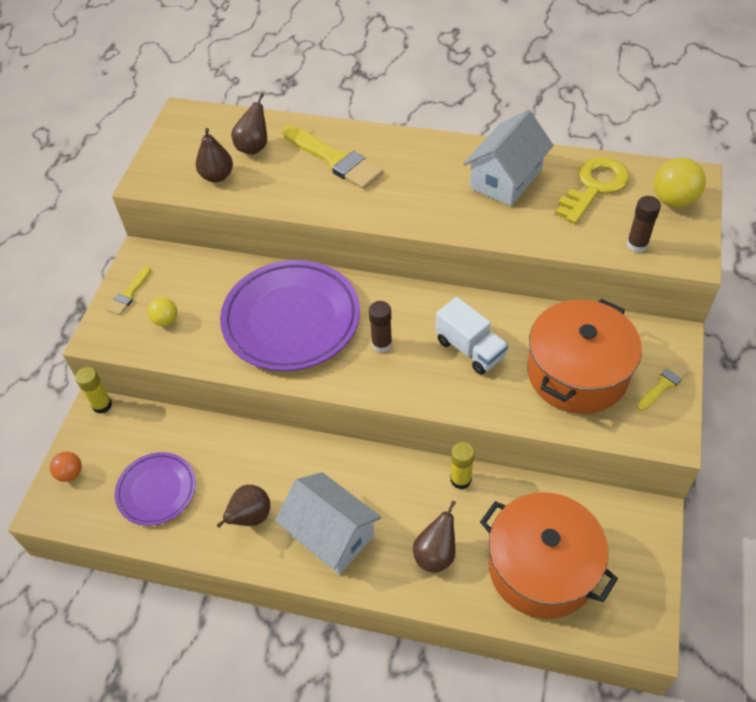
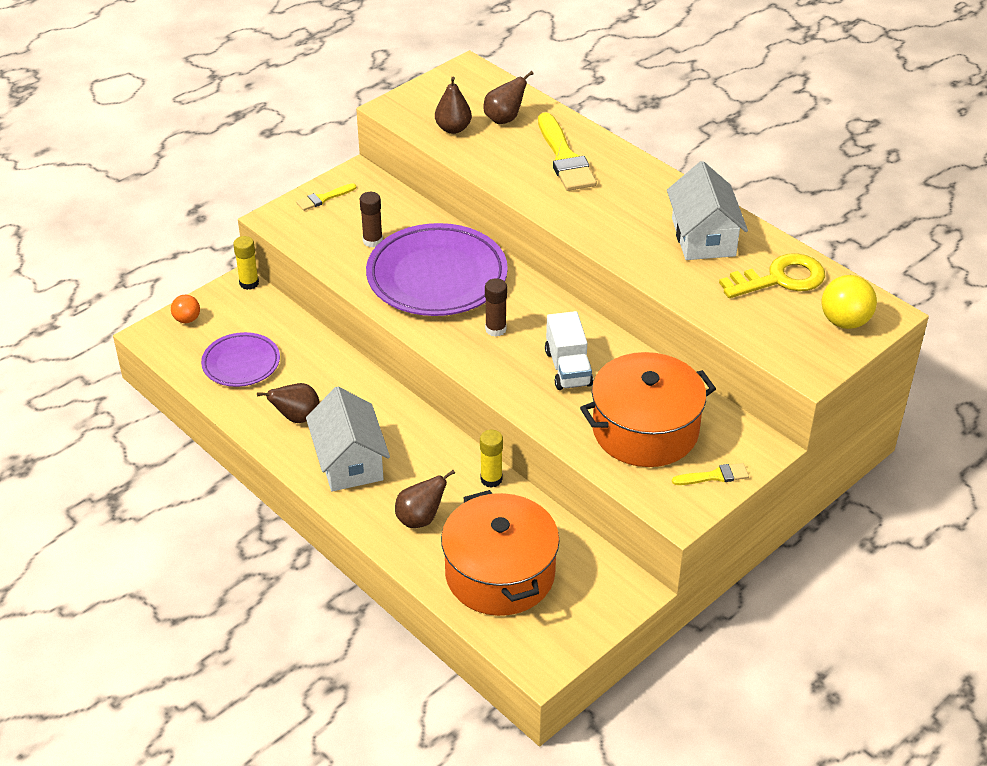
camera: 30 degrees right, 10 degrees down
(166, 320) = (336, 231): yellow ball -> none
(505, 179) = (703, 237): white house -> white house turned 75 degrees counterclockwise
(637, 245) = (769, 339): brown glue stick -> brown glue stick (372, 241)

